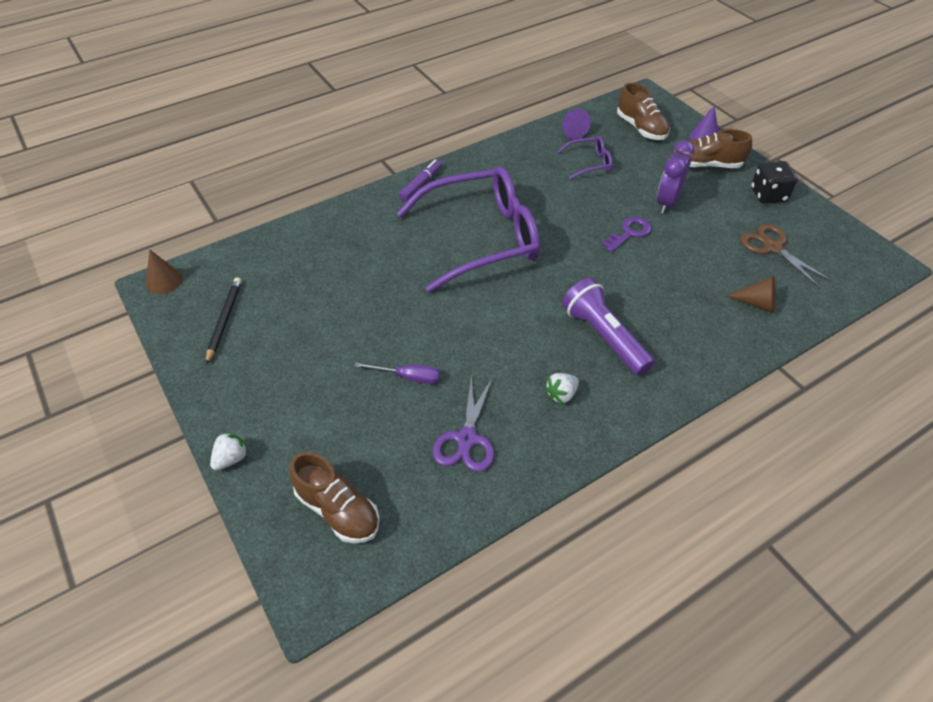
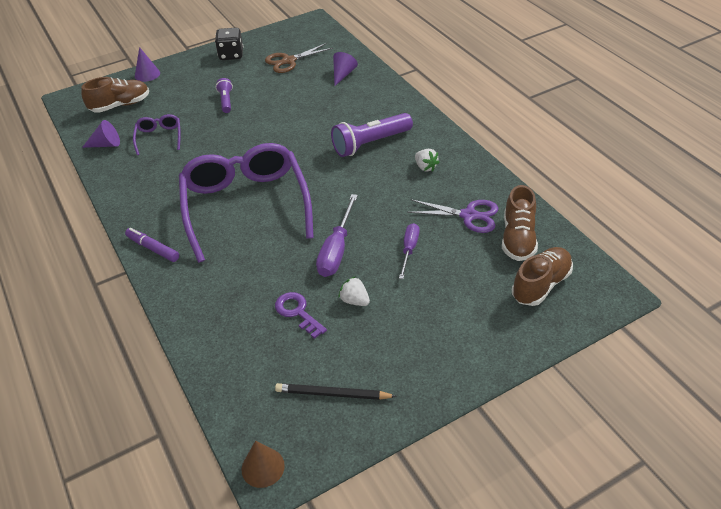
camera: 85 degrees left, 5 degrees down
(231, 459) = (502, 361): white strawberry -> white strawberry (354, 300)
(411, 313) = (336, 250): none -> purple screwdriver
(629, 233) = (258, 123): purple key -> purple key (297, 312)
(667, 202) = (226, 101): purple clock -> purple flashlight
(706, 165) = (185, 77): brown shoe -> brown shoe (518, 238)
(757, 303) = (343, 74): brown cone -> purple cone

